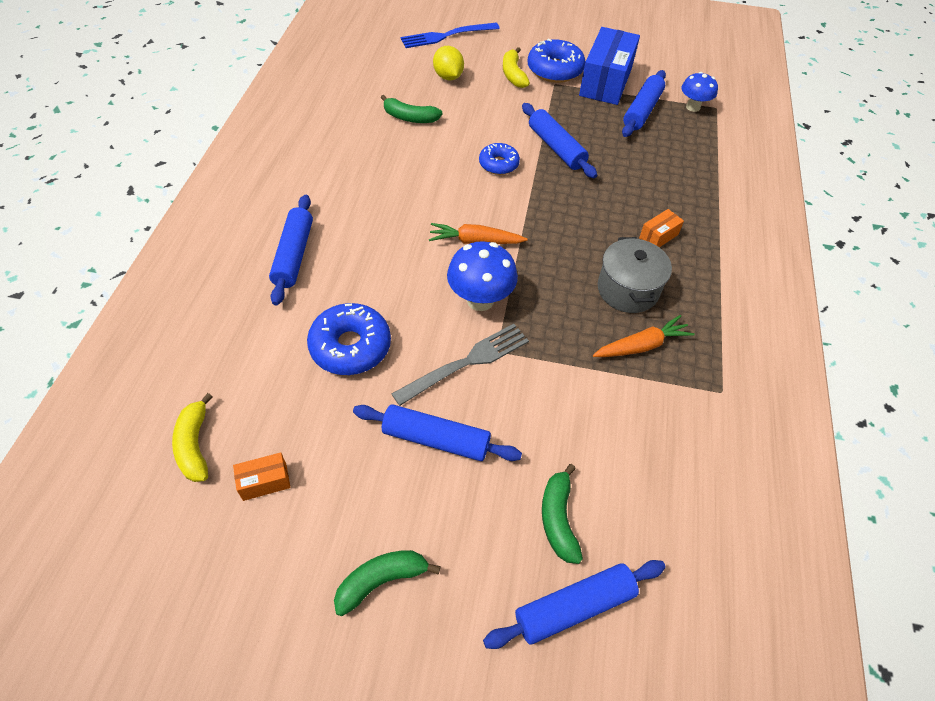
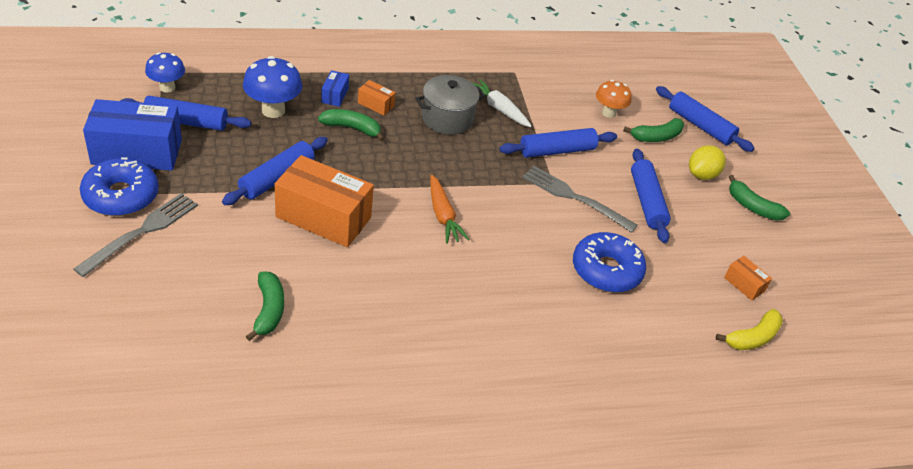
camera: 115 degrees left, 10 degrees down
(293, 255) = (536, 345): blue rolling pin -> blue rolling pin (557, 151)
(446, 36) = (57, 317): blue fork -> none
(448, 77) = (165, 293): yellow lemon -> yellow lemon (702, 175)
(480, 300) = (509, 200): blue mushroom -> blue mushroom (273, 110)
(498, 164) = (323, 217): blue donut -> orange box
(513, 74) = (142, 231): yellow banana -> grey fork
(620, 209) = (352, 128): none -> green banana
(621, 476) = (608, 113): none -> orange mushroom
(641, 346) = (499, 109): orange carrot -> white carrot
(676, 209) = (335, 95): none -> blue box

